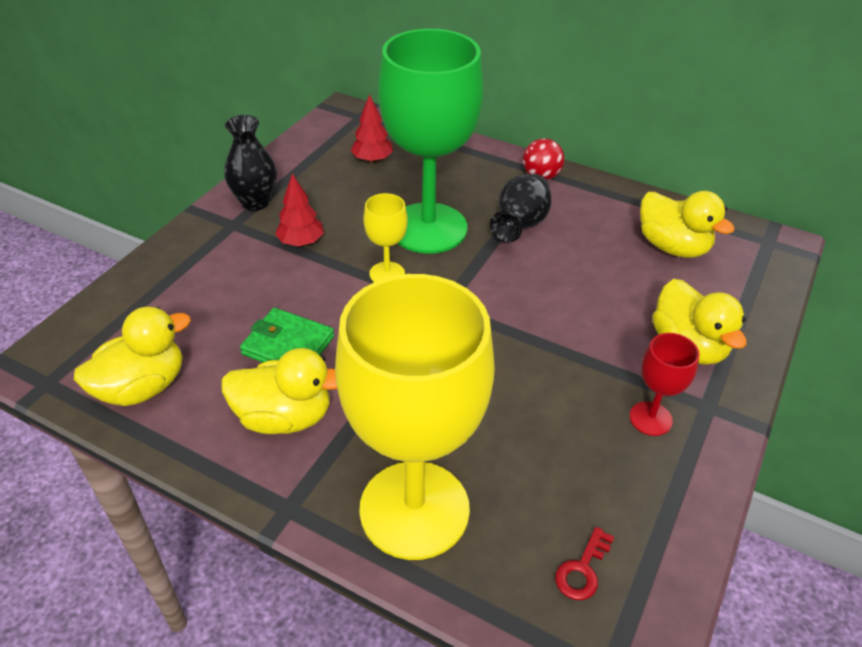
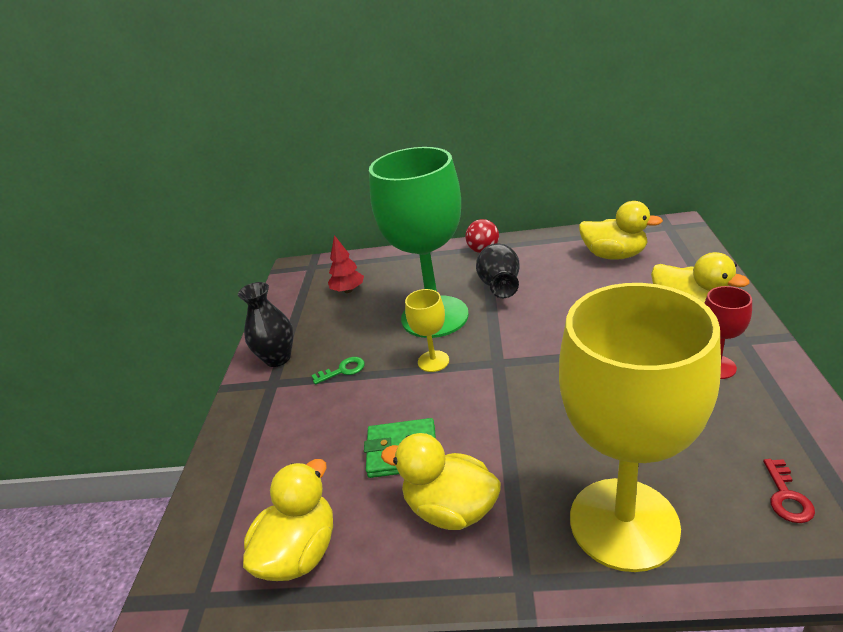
camera: 20 degrees left, 10 degrees down
(284, 417) = (450, 509): yellow duck -> yellow duck turned 135 degrees counterclockwise
(301, 242) = (343, 370): red tree -> green key

